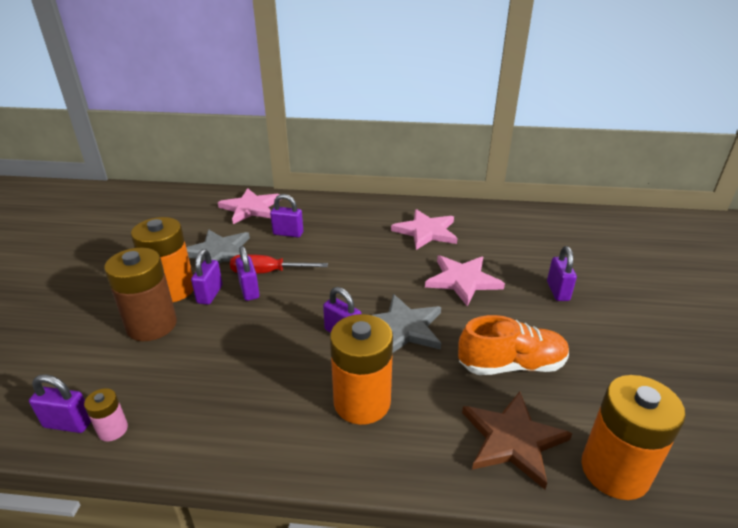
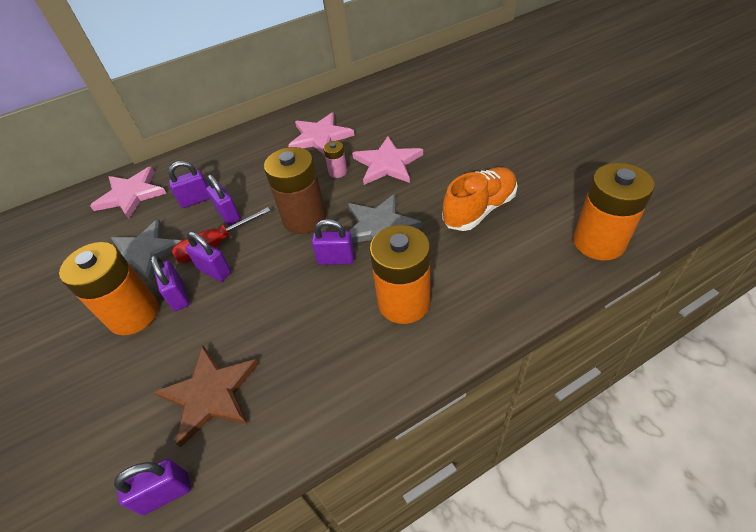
camera: 30 degrees left, 15 degrees up
(113, 430) = (217, 466): pink battery -> pink battery (338, 172)
(152, 325) = (150, 358): brown battery -> brown battery (304, 218)
(512, 440) = (526, 261): brown star -> brown star (210, 394)
(558, 291) = (461, 136): purple padlock -> purple padlock (228, 215)

